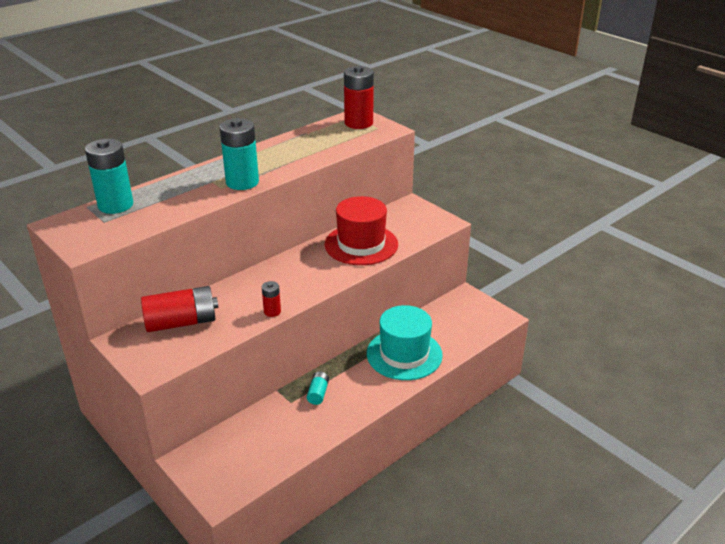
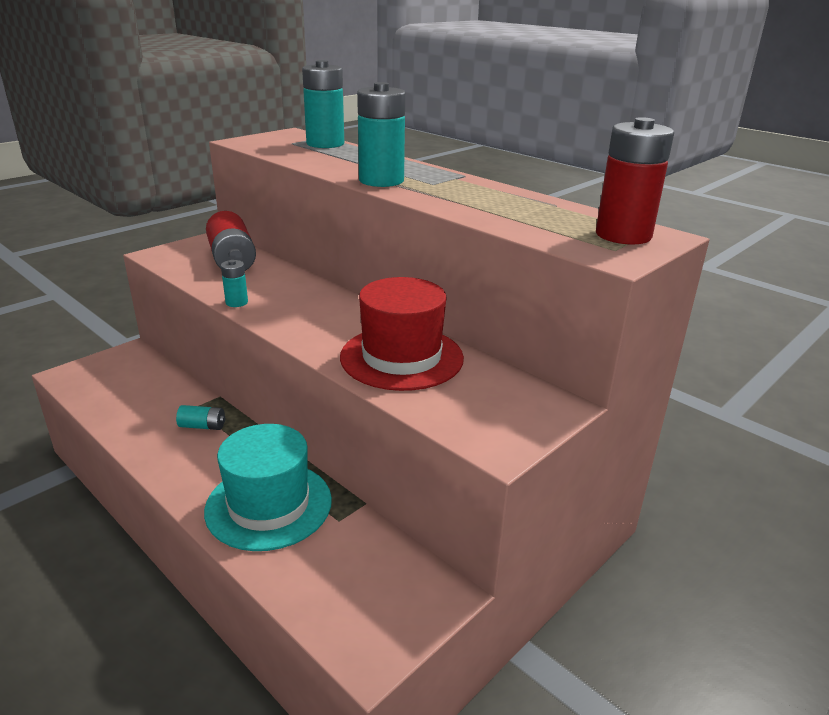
camera: 85 degrees right, 5 degrees down
(272, 312) = (236, 302): red battery -> turquoise battery

